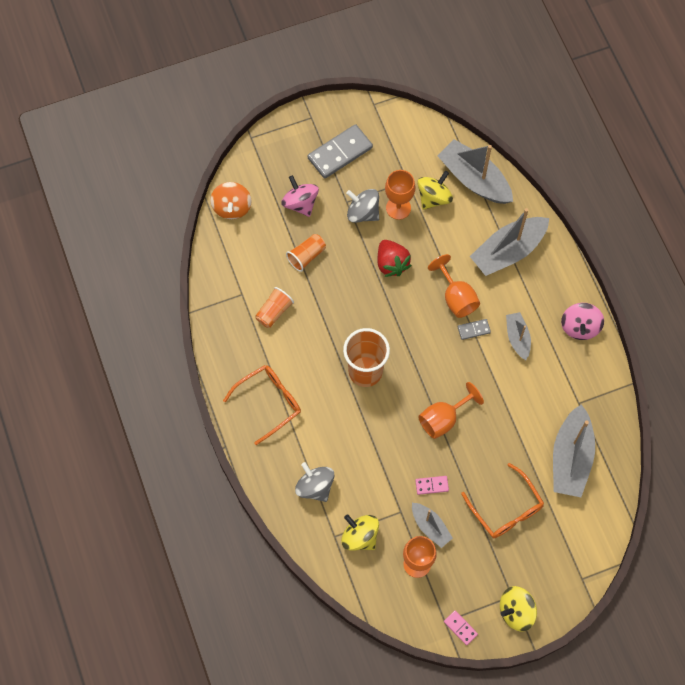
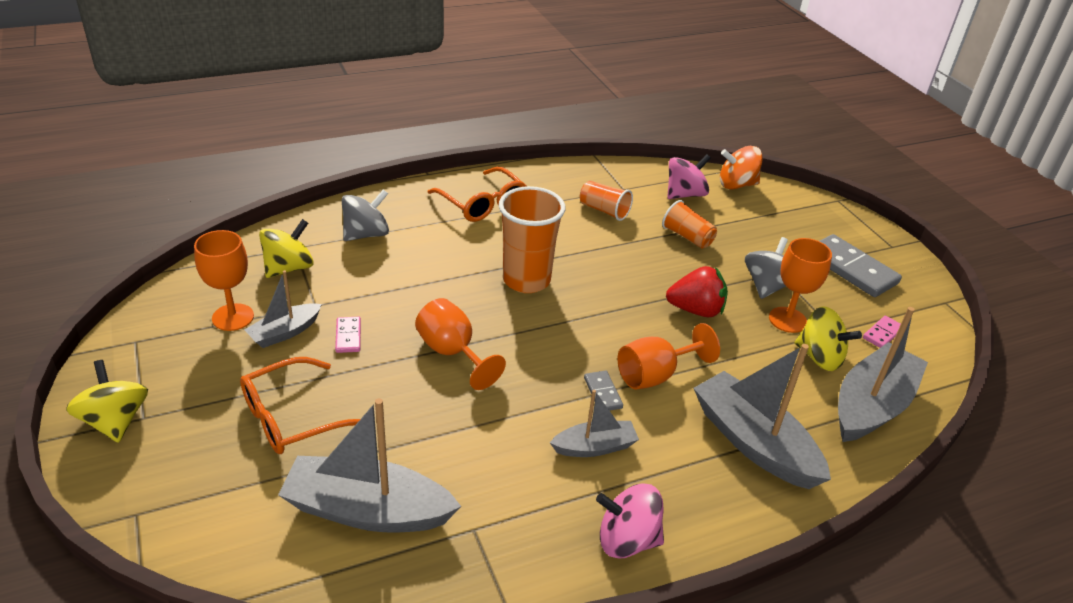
camera: 85 degrees right, 30 degrees down
(300, 203) = (761, 234): pink spinning top -> pink spinning top (685, 194)
(391, 263) = (696, 310): red strawberry -> red strawberry turned 150 degrees counterclockwise
(460, 628) = (118, 356): pink domino -> pink domino (882, 334)

